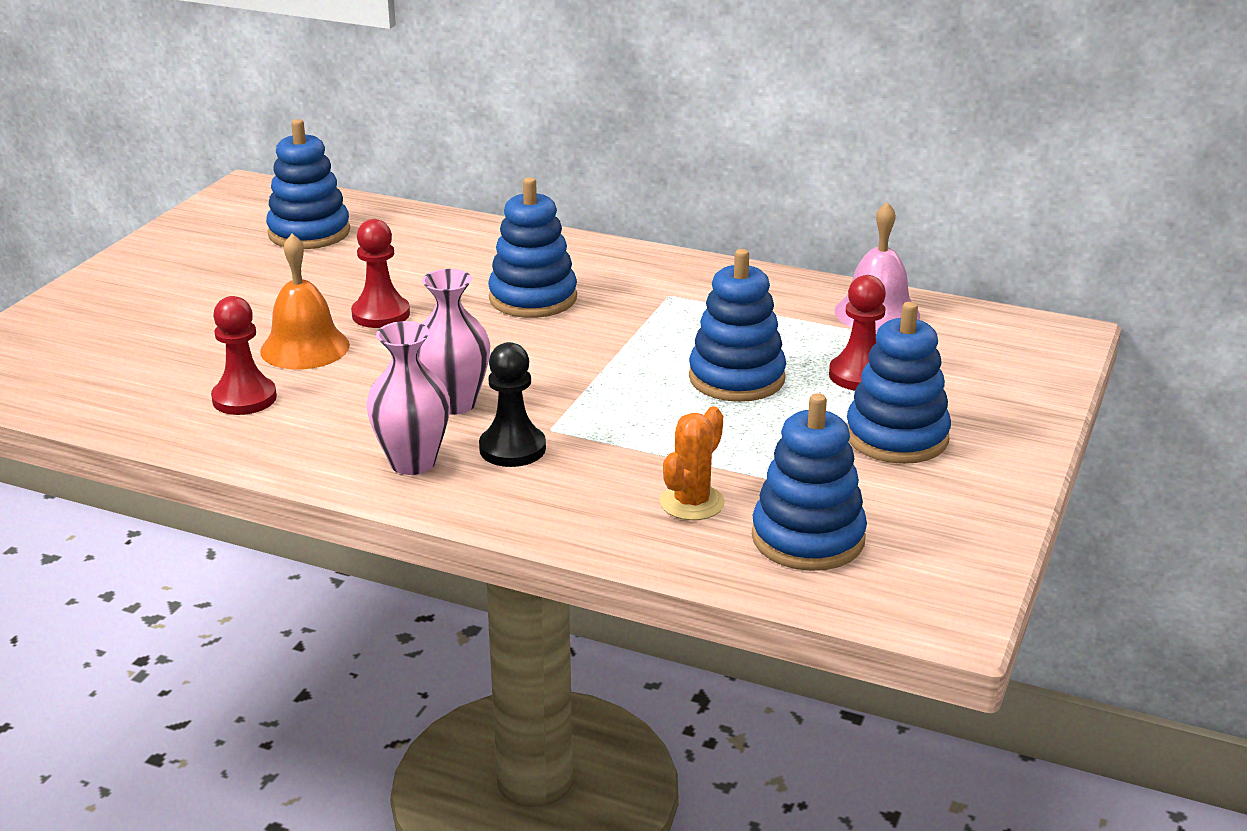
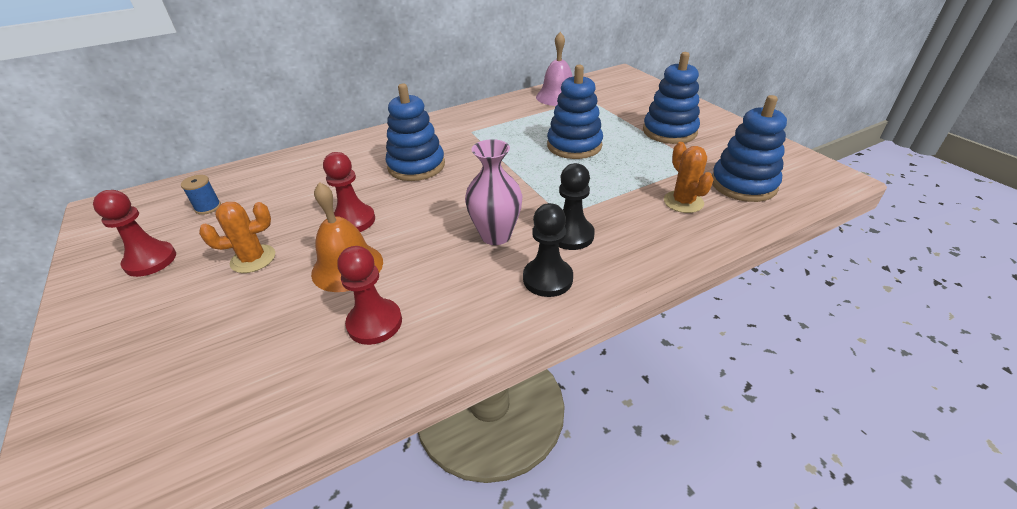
camera: 50 degrees left, 10 degrees up
(262, 297) = (253, 259): none -> orange cactus
(309, 233) = (208, 207): blue stacking toy -> blue spool
(412, 462) = (547, 279): pink vase -> black pawn
(859, 375) = (606, 119): red pawn -> red pawn (150, 260)

